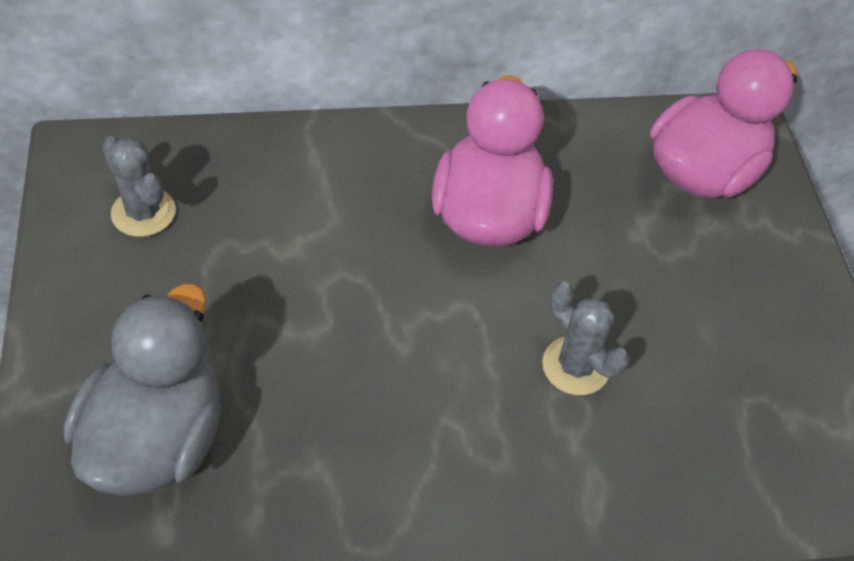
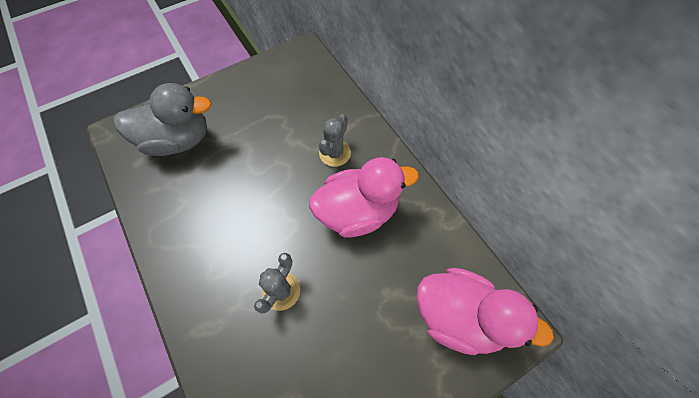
camera: 70 degrees right, 10 degrees up
(143, 212) = (284, 84): grey cactus -> grey cactus (335, 153)

